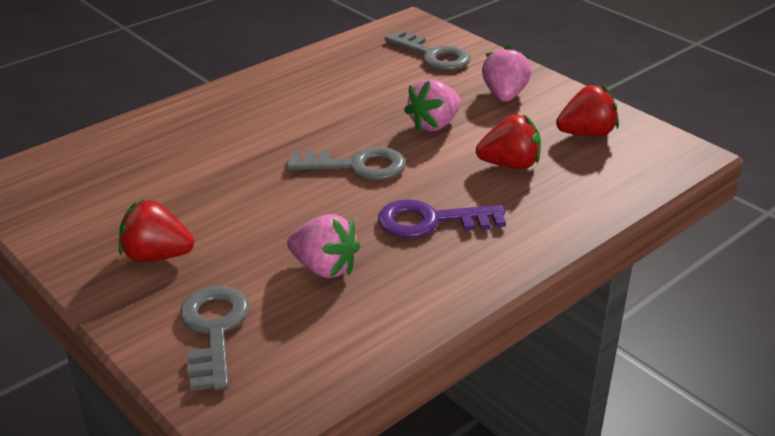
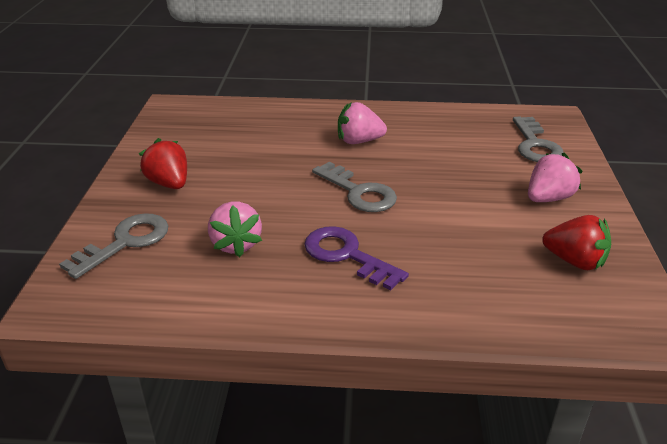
camera: 45 degrees right, 0 degrees up
(434, 125) = (457, 192): pink strawberry -> pink strawberry (359, 141)
(510, 165) = (469, 249): red strawberry -> none

